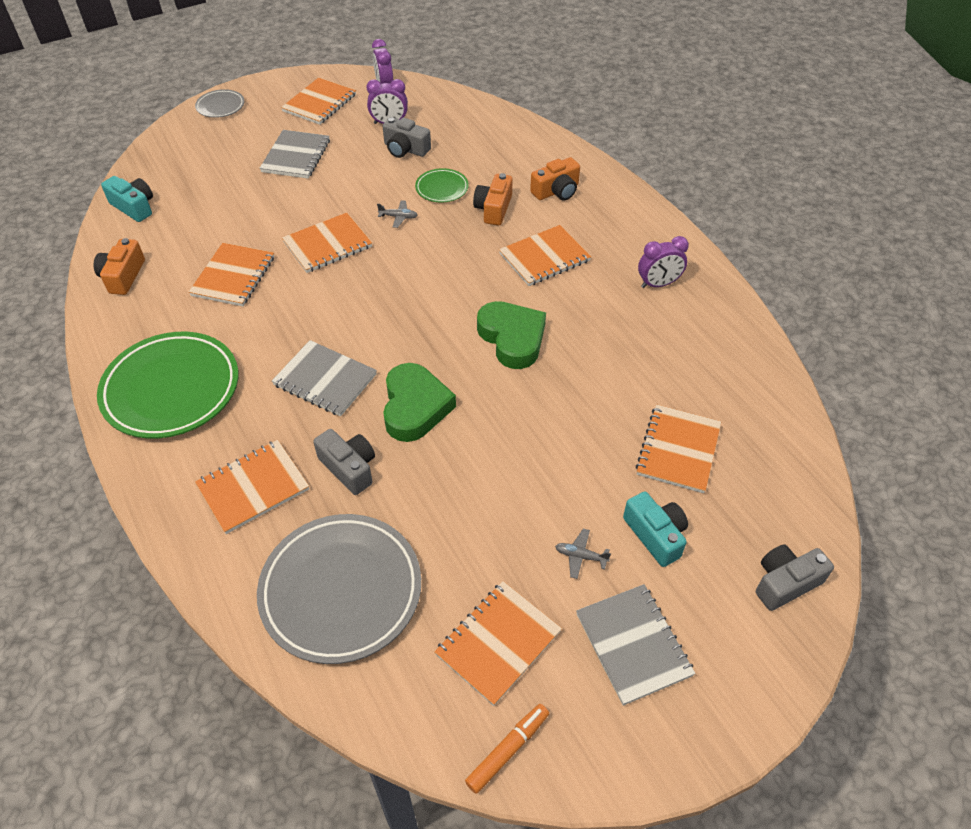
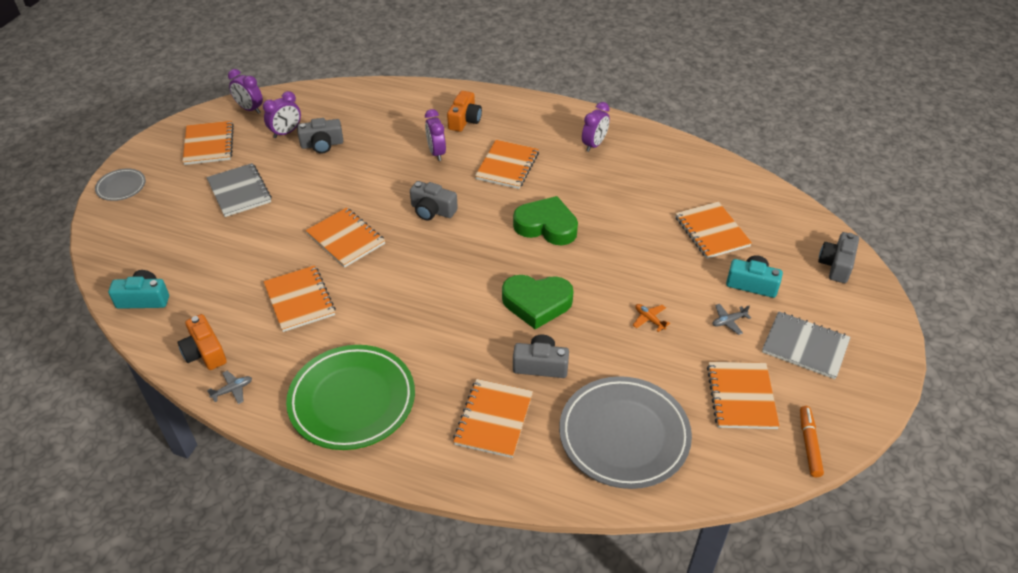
camera: 40 degrees left, 5 degrees down
(325, 380) = (457, 324): grey notebook -> none
(327, 245) = (346, 239): orange notebook -> orange notebook turned 60 degrees counterclockwise
(398, 217) = (375, 193): grey plane -> grey plane (232, 390)
(415, 407) = (536, 303): green heart -> green heart turned 135 degrees clockwise
(427, 261) = (432, 210): none -> grey camera
(442, 188) = (383, 158): green plate -> none
(493, 209) = (436, 153): orange camera -> purple clock
(501, 496) = (649, 319): none -> orange plane

